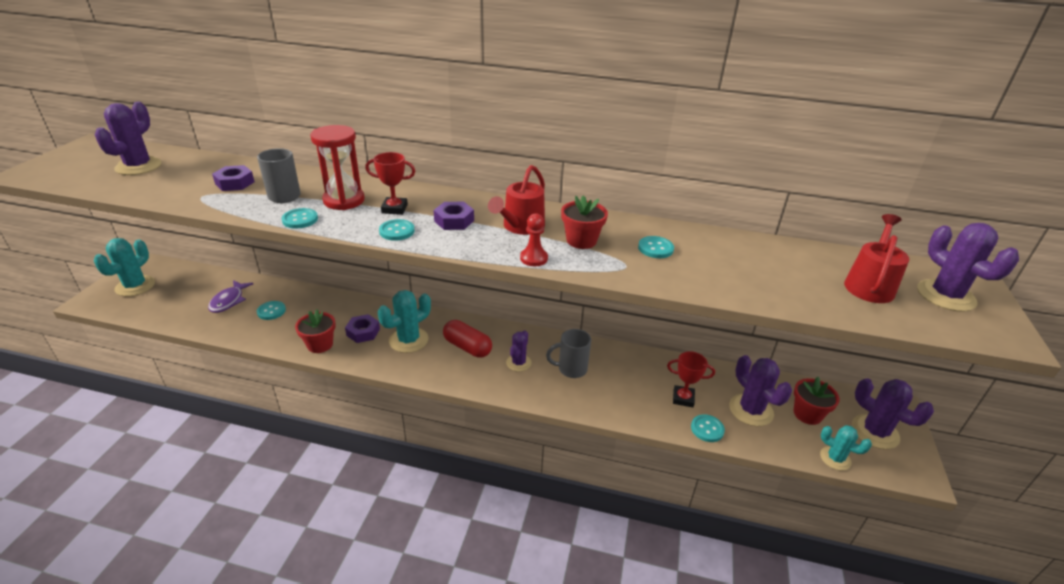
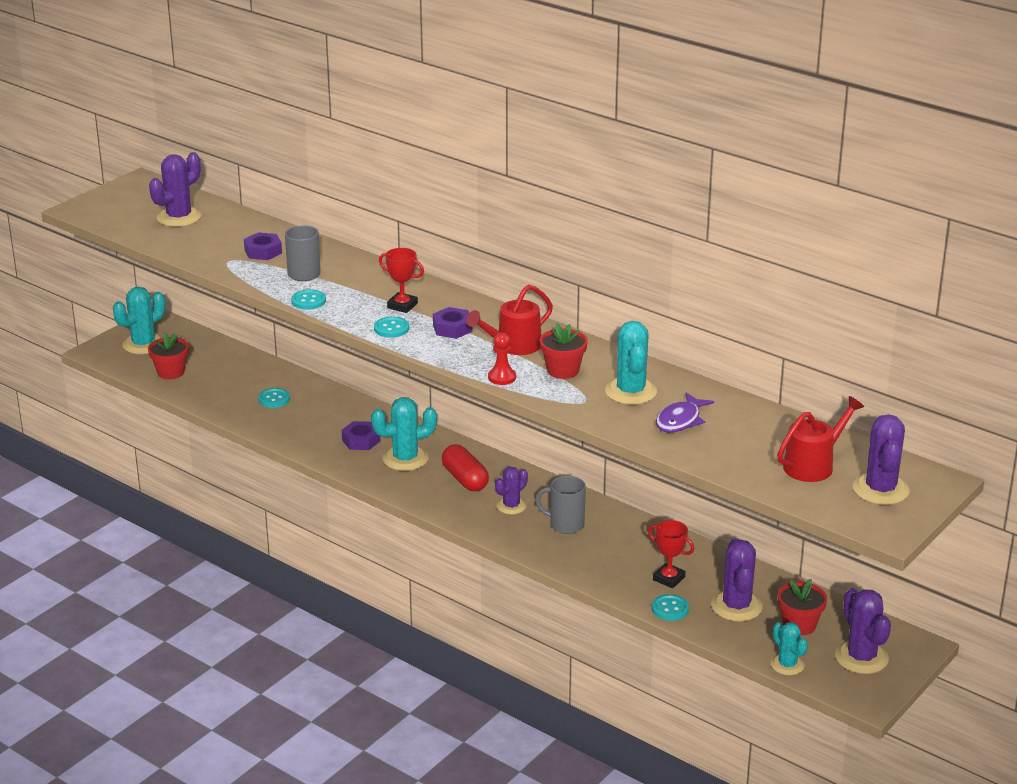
camera: 25 degrees right, 5 degrees down
(229, 301) = (234, 379): purple fish -> purple fish (680, 420)
(320, 344) = (311, 443): red flower pot -> red flower pot (170, 372)
(344, 200) = (358, 288): red hourglass -> none
(655, 248) = (631, 392): turquoise button -> turquoise cactus

